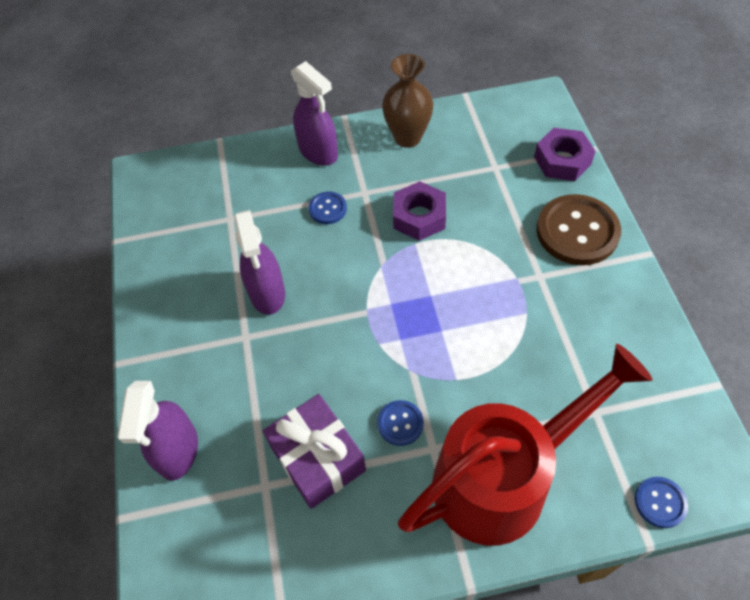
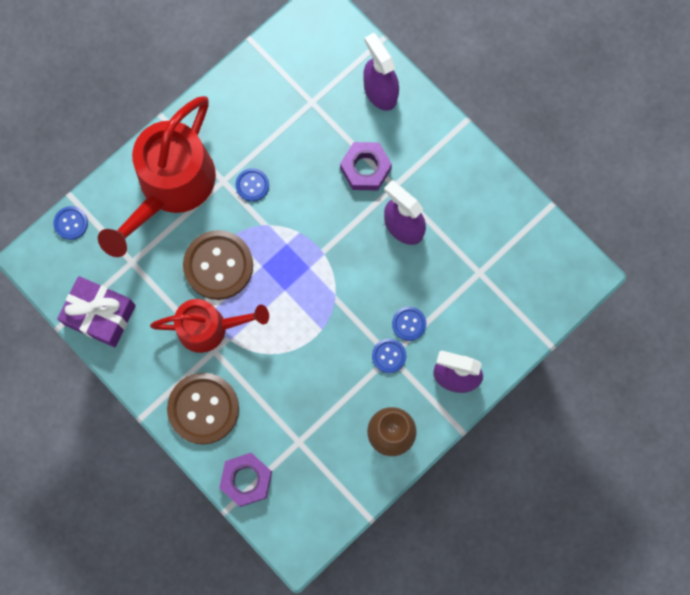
camera: 145 degrees right, 20 degrees up
(317, 458) = (290, 135): purple gift -> purple gift (100, 315)
(365, 193) = (389, 356): none -> blue button
(419, 217) = (332, 356): purple nut -> purple nut (365, 168)
(490, 355) = (218, 265): none -> brown button
(532, 298) = (210, 328): none -> red watering can

